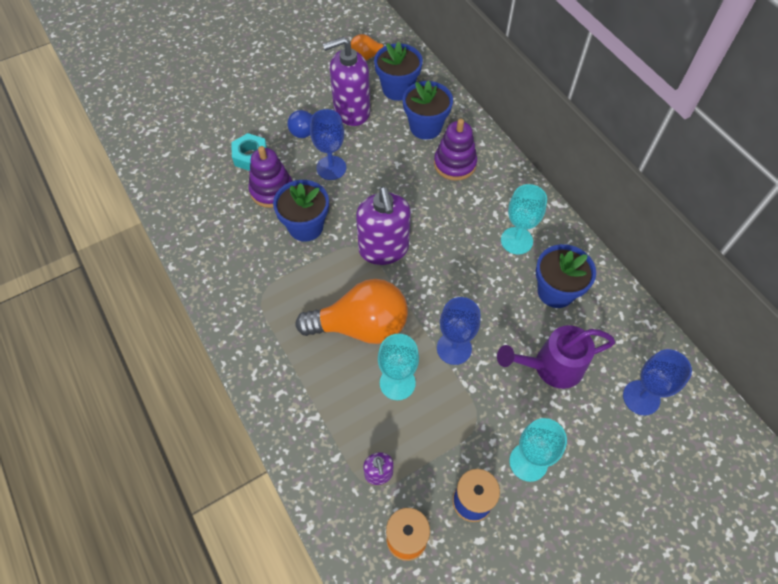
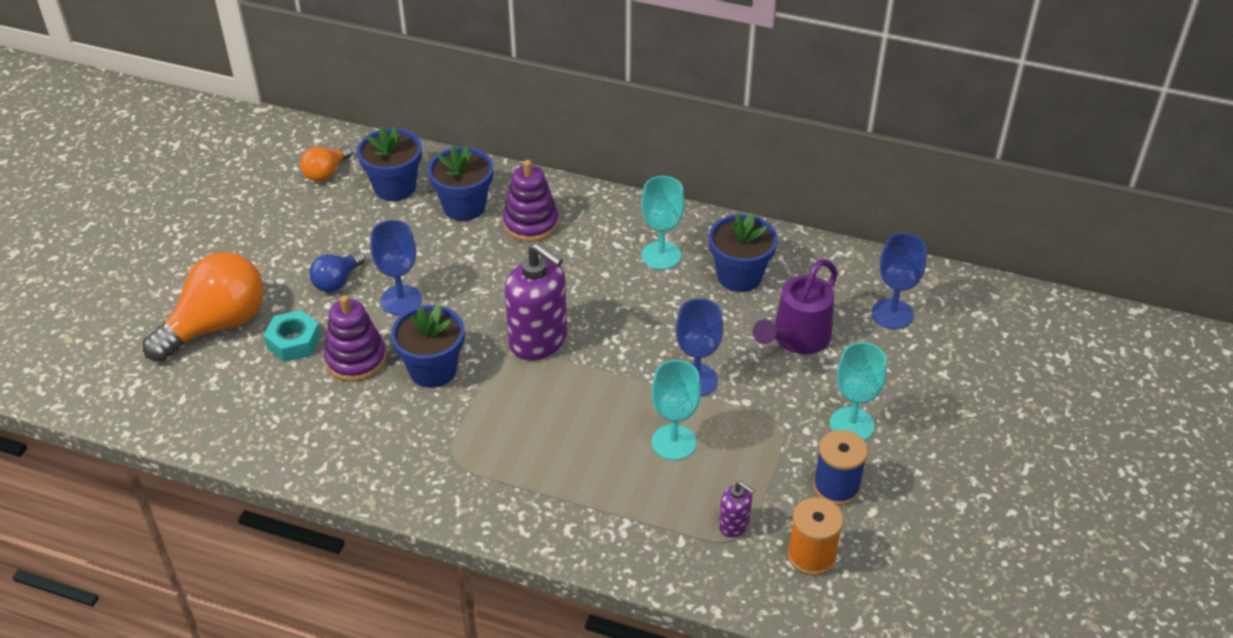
camera: 40 degrees left, 15 degrees down
(351, 111) = (365, 235): purple soap dispenser -> none
(361, 326) = (588, 419): orange light bulb -> orange light bulb (217, 325)

